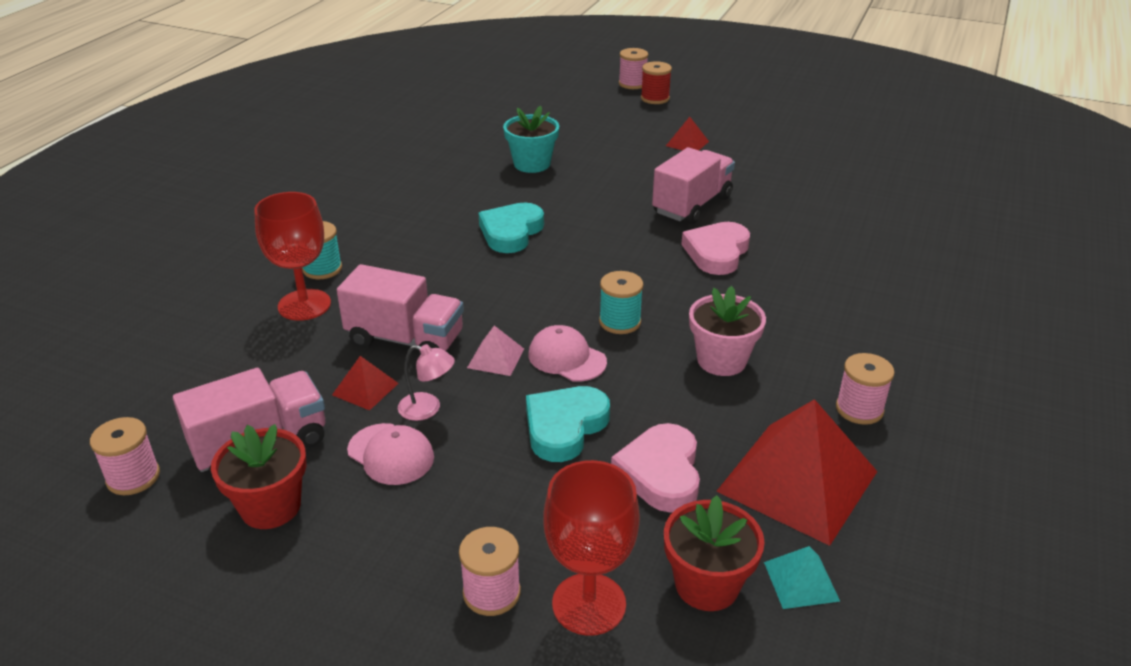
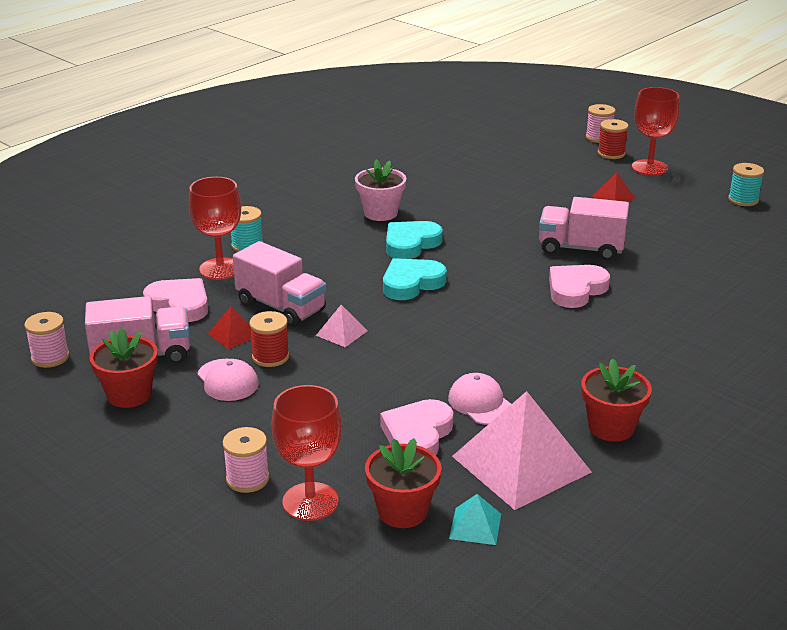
camera: 20 degrees right, 5 degrees down
(276, 362) = (179, 304): none -> pink heart
(427, 409) = (270, 357): pink lamp -> red spool
(532, 164) = (462, 193): turquoise flower pot -> none
(564, 427) = (364, 389): turquoise heart -> turquoise heart (411, 283)
(567, 358) = (396, 344): pink cap -> pink cap (481, 403)
(620, 322) = (456, 326): turquoise spool -> turquoise spool (743, 200)
(692, 205) = (581, 249): pink truck -> pink truck turned 135 degrees counterclockwise
(701, 107) = (649, 168): none -> red goblet
(721, 360) = (521, 370): pink flower pot -> pink flower pot (380, 213)
(797, 481) = (521, 464): red pyramid -> pink pyramid
(859, 409) = (611, 427): pink spool -> red flower pot

